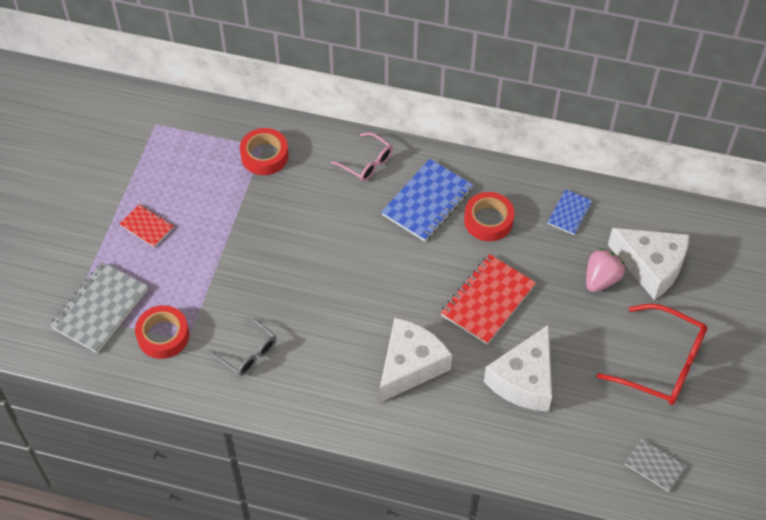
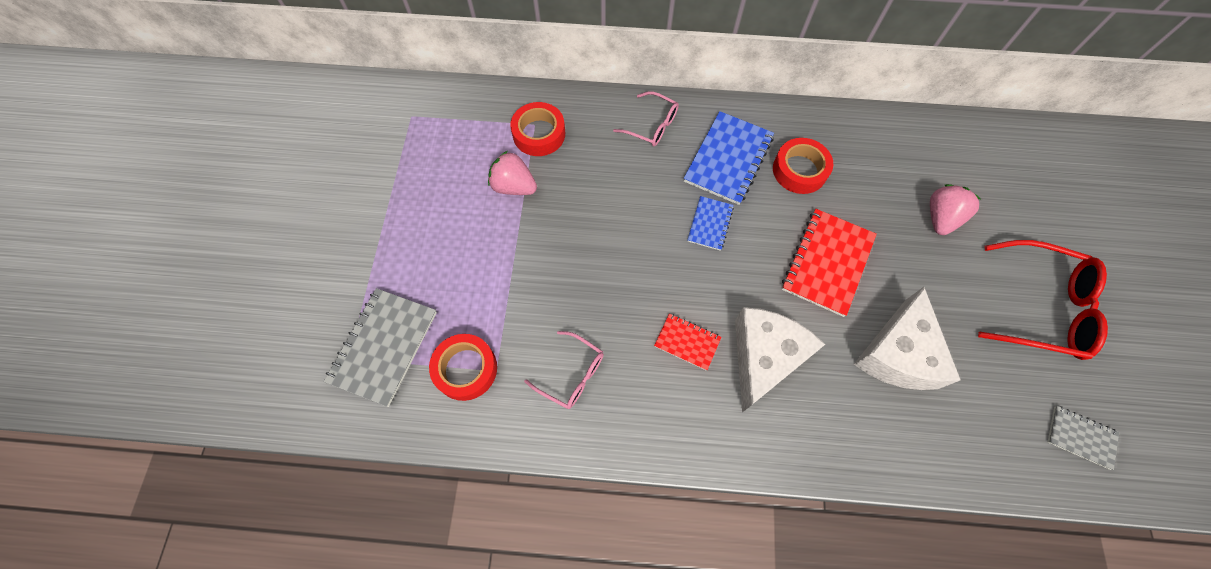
camera: 10 degrees left, 10 degrees up
(147, 226) = (422, 235): red notebook -> red notebook (687, 342)
(233, 197) = (514, 186): none -> pink strawberry
(248, 353) = (572, 374): grey glasses -> pink glasses
(569, 213) = (882, 149): blue notebook -> blue notebook (710, 224)
(651, 266) = (987, 195): white cheese -> none

